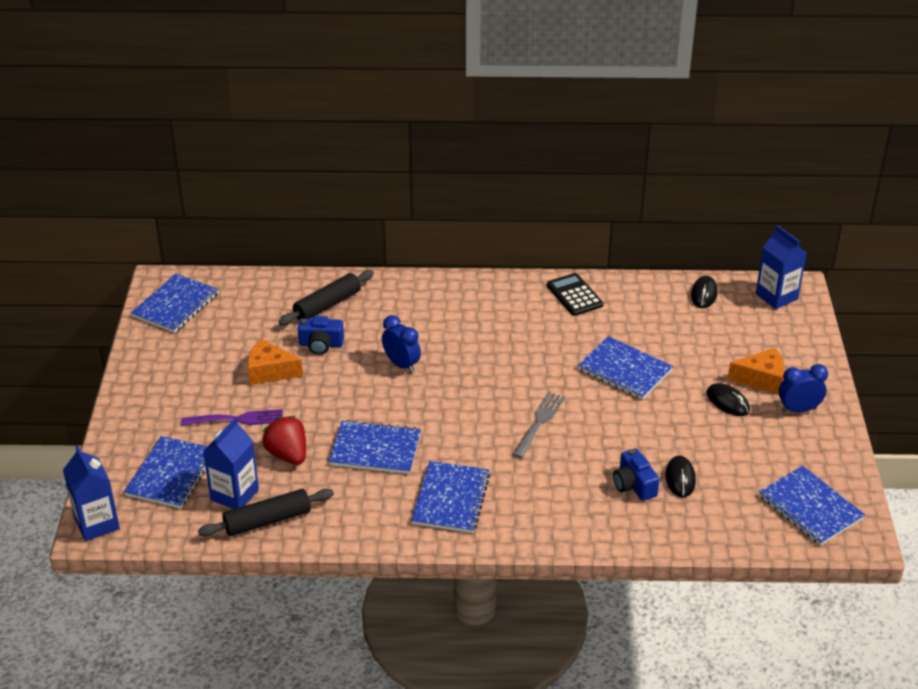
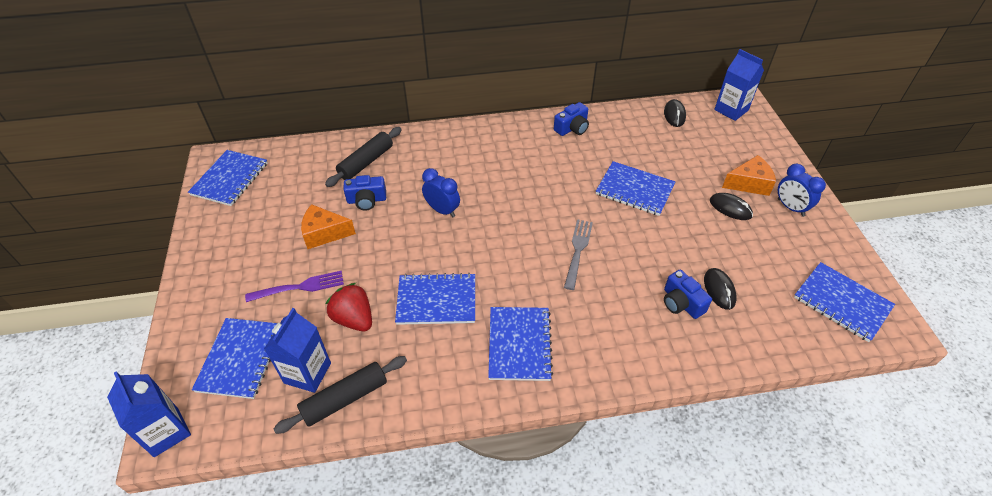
camera: 10 degrees left, 10 degrees up
(574, 295) = (572, 128): black calculator -> blue camera
(798, 410) = (790, 207): blue clock -> blue clock turned 105 degrees counterclockwise

